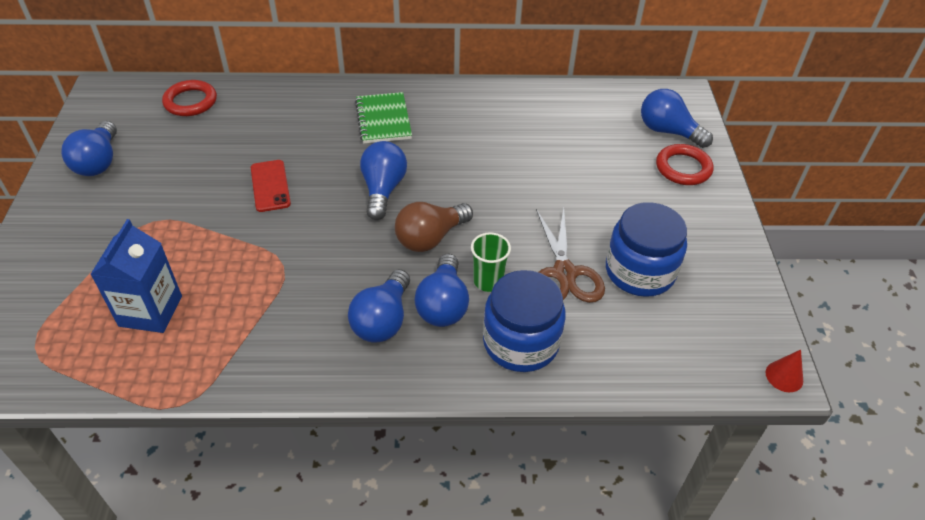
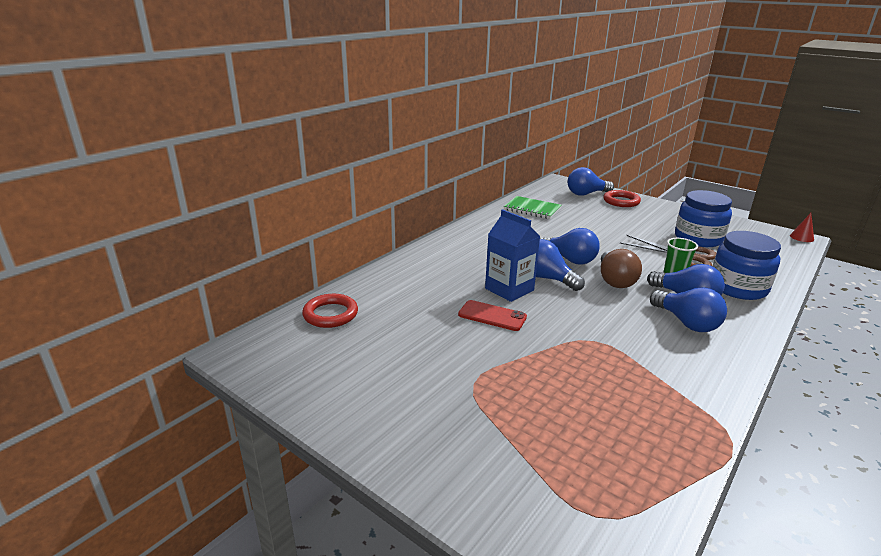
camera: 50 degrees left, 20 degrees down
(98, 162) = (347, 387): blue light bulb -> blue light bulb (569, 259)
(150, 311) = (598, 422): blue carton -> blue carton (509, 289)
(383, 120) = (470, 254): green notebook -> green notebook (532, 209)

